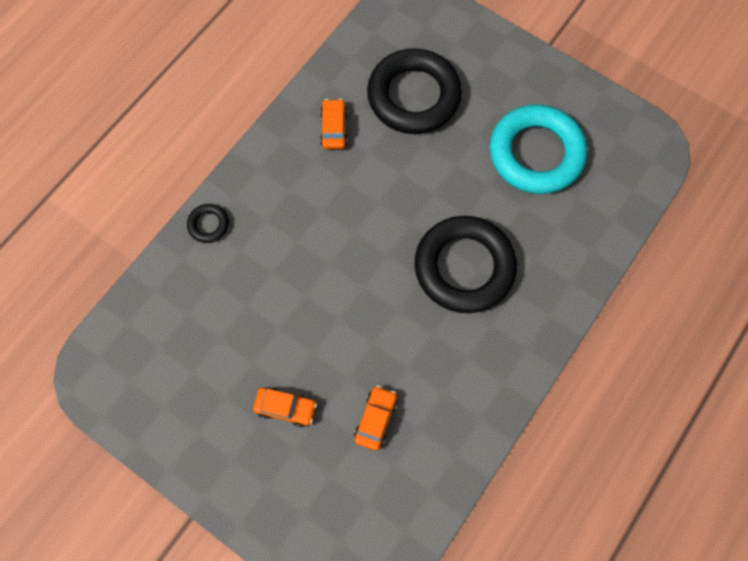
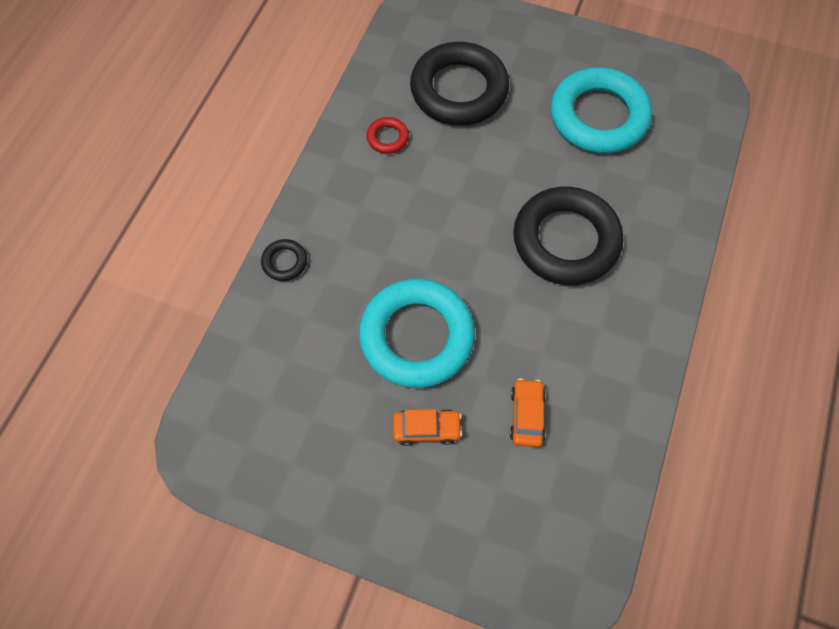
camera: 15 degrees left, 5 degrees down
(302, 323) = (417, 337): none -> turquoise ring
(334, 128) = (387, 138): orange car -> red ring

